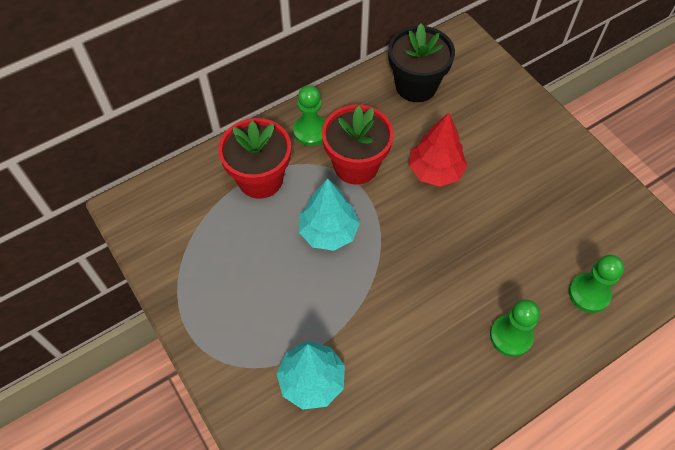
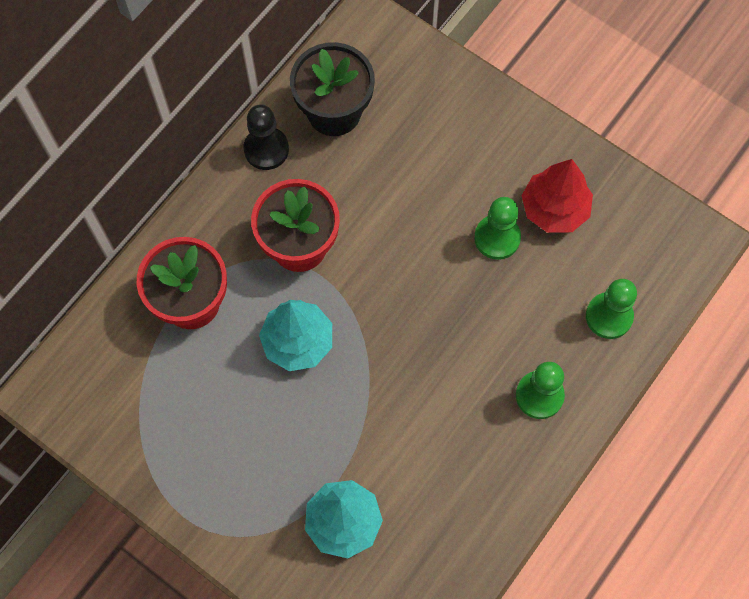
camera: 20 degrees left, 10 degrees up
(311, 131) = (228, 217): green pawn -> green pawn (497, 238)
(357, 95) = (266, 149): none -> black pawn
(435, 171) = (395, 221): red tree -> red tree (554, 209)

